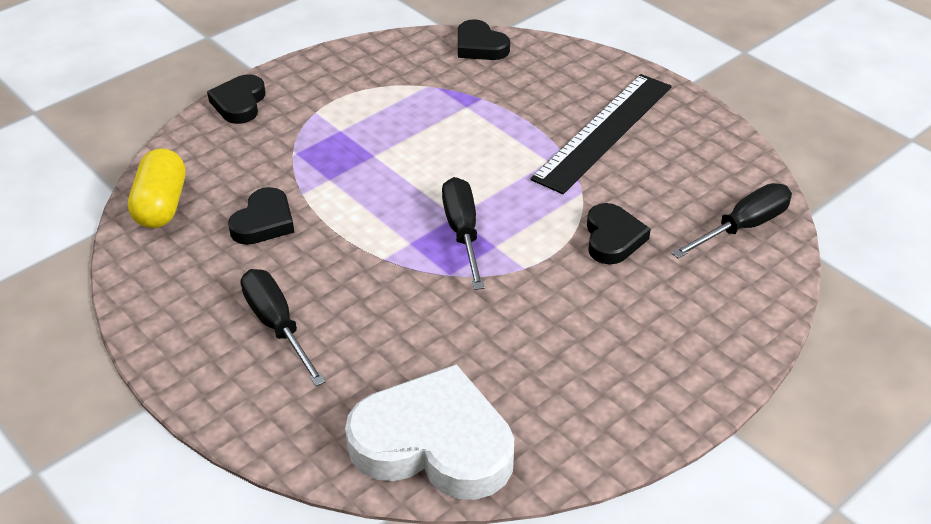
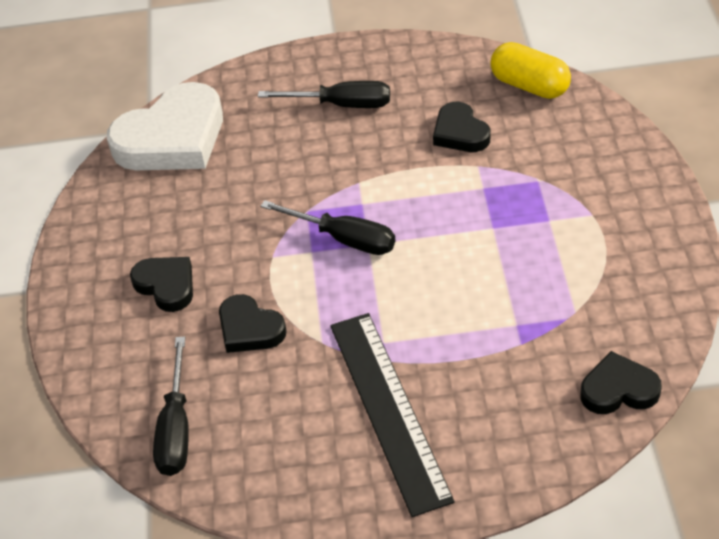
camera: 130 degrees right, 5 degrees up
(239, 103) = (644, 169): black heart -> black heart (166, 285)

